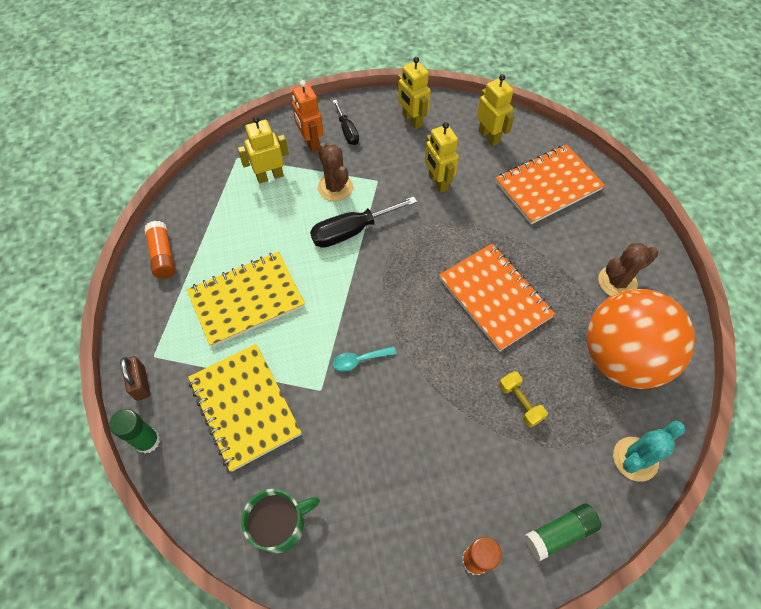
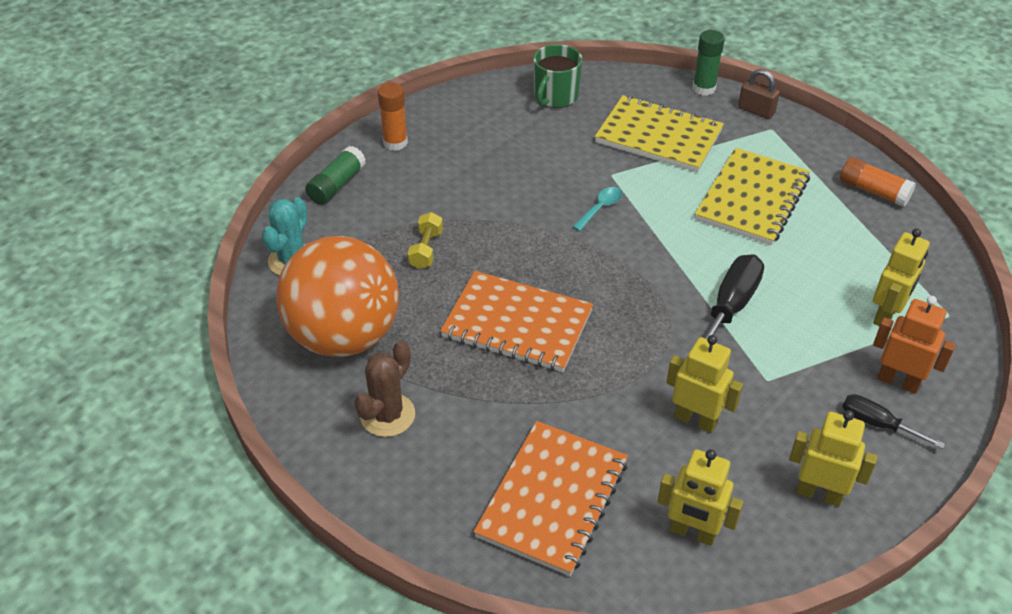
camera: 145 degrees right, 15 degrees down
(335, 187) = (803, 344): brown cactus -> none
(520, 403) = (426, 249): yellow dumbbell -> yellow dumbbell turned 75 degrees clockwise

